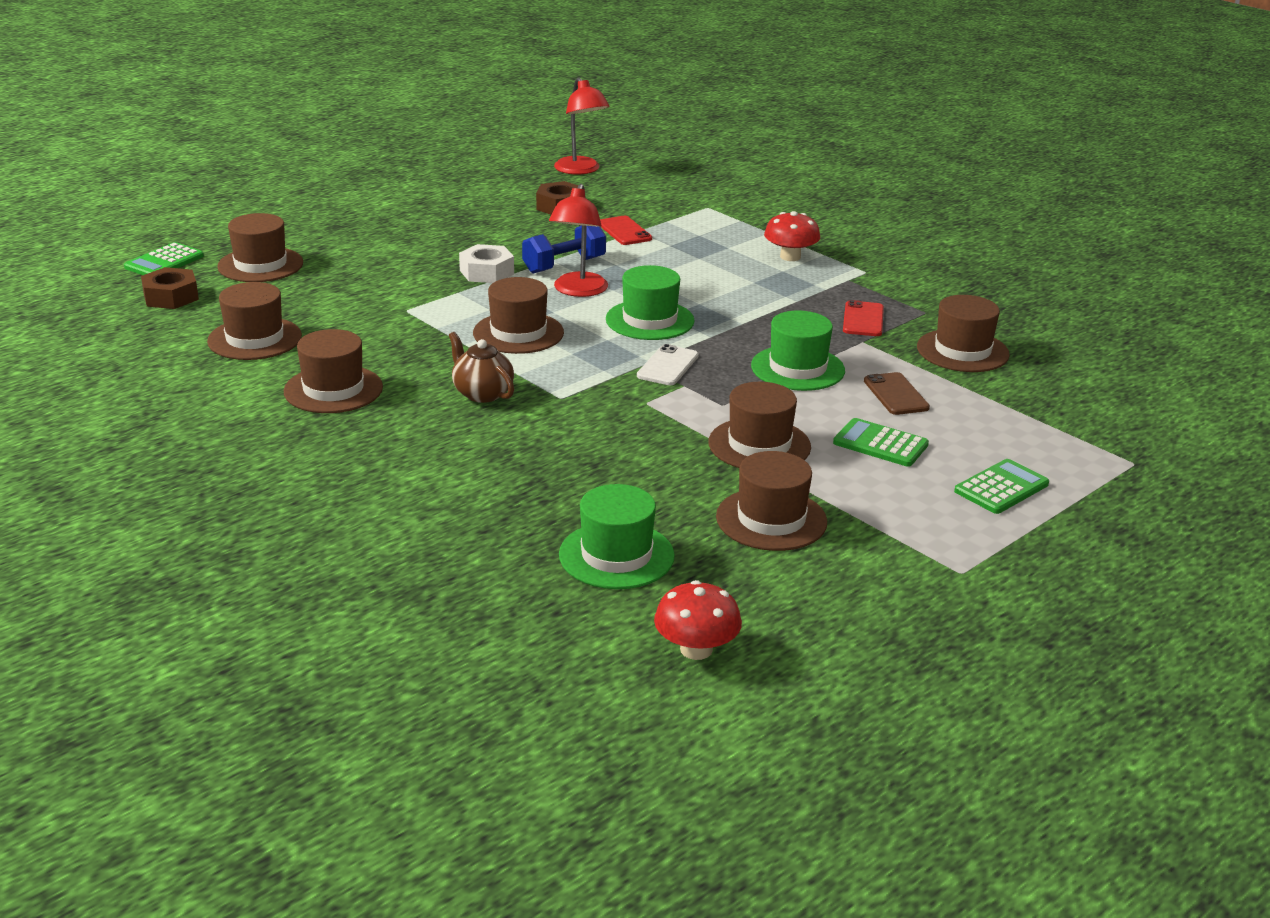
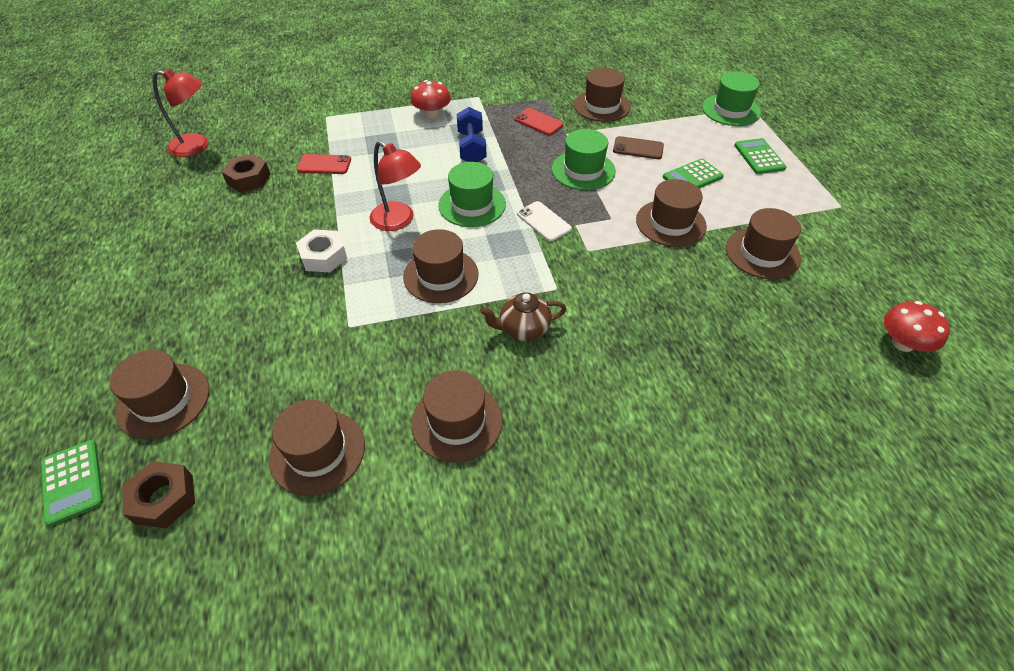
camera: 60 degrees left, 20 degrees up
(564, 265) = (350, 213): blue dumbbell -> blue dumbbell (471, 148)
(616, 555) = (783, 339): green hat -> green hat (731, 110)

